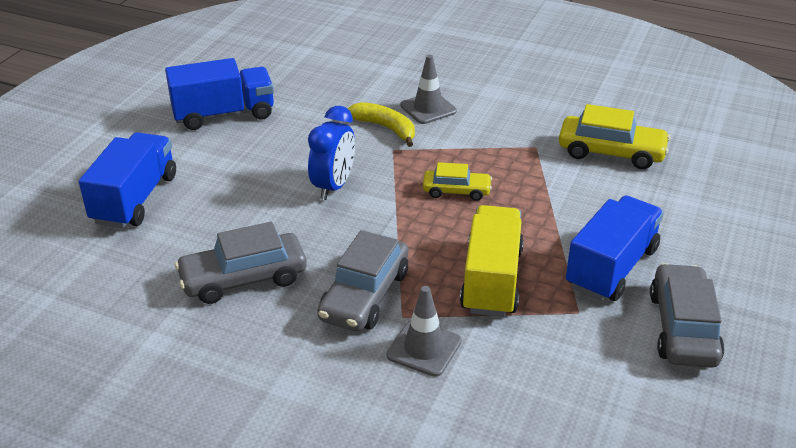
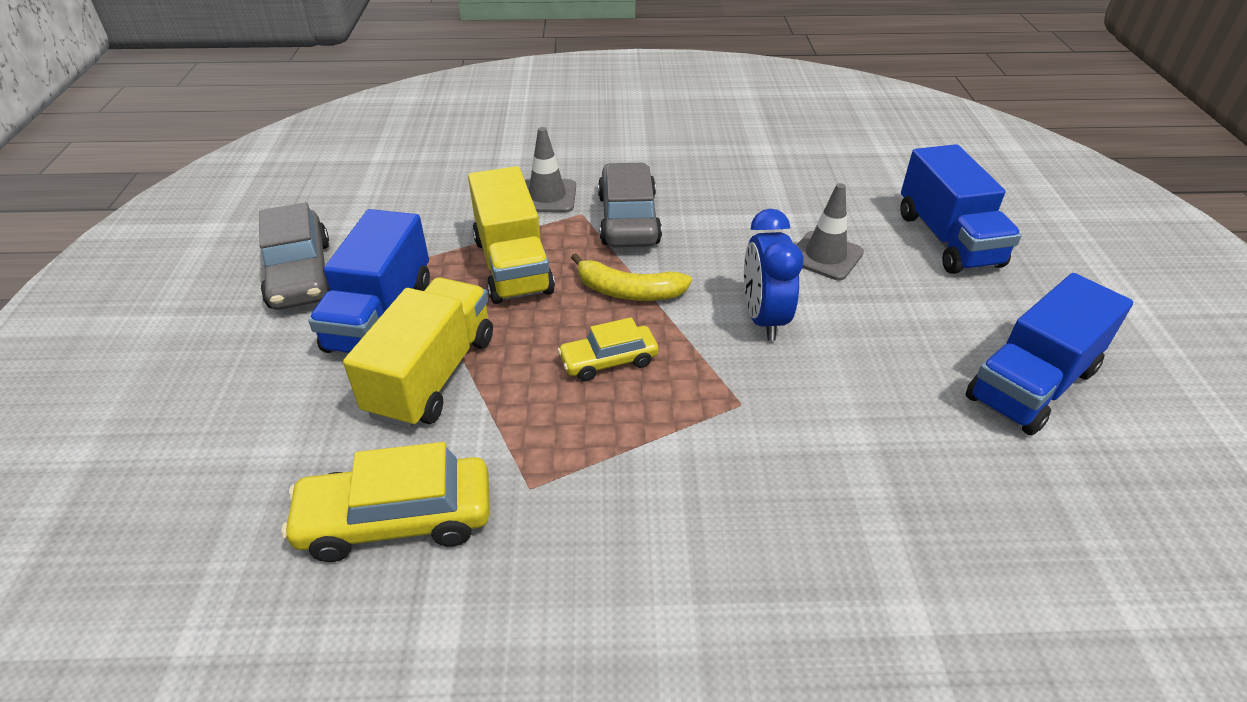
camera: 155 degrees right, 5 degrees up
(243, 278) = (749, 203): grey car -> none
(386, 128) = (786, 442): yellow banana -> yellow banana (628, 291)
(428, 108) = (756, 517): grey traffic cone -> grey traffic cone (825, 256)
(578, 215) = (432, 375): none -> yellow truck

